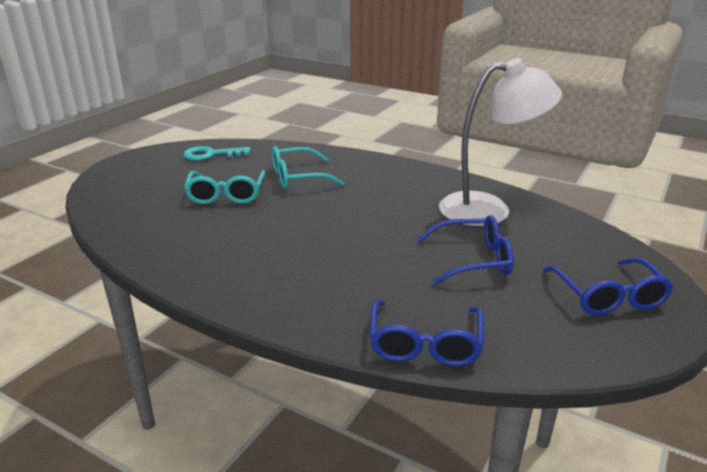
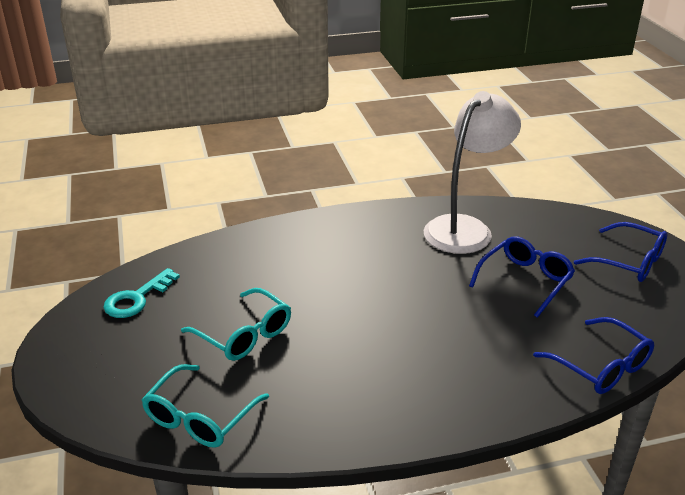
camera: 45 degrees left, 5 degrees up
(298, 177) = (274, 278): turquoise glasses -> turquoise glasses (200, 417)

